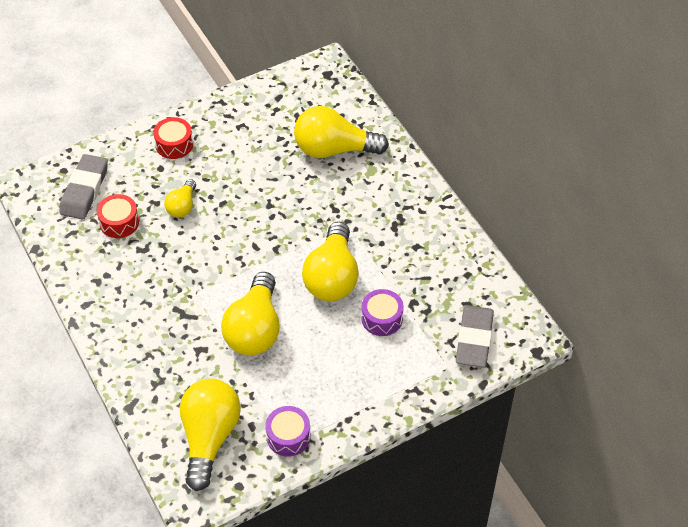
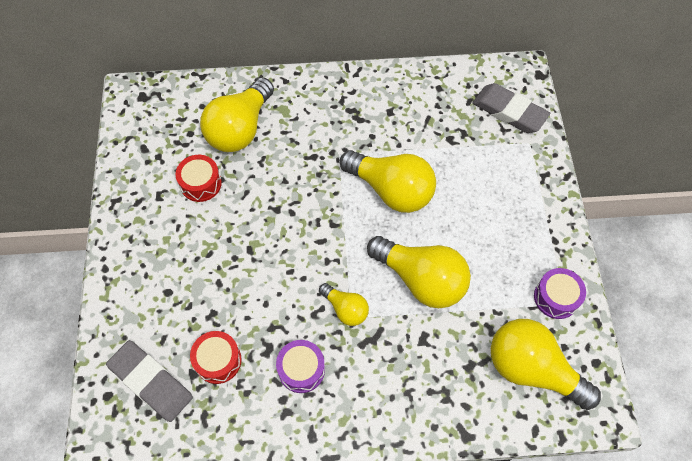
camera: 65 degrees left, 10 degrees up
(174, 144) = (144, 266): red drum -> red drum (201, 183)
(182, 206) = (232, 289): yellow light bulb -> yellow light bulb (345, 309)
(382, 318) = (456, 170): purple drum -> purple drum (301, 369)

